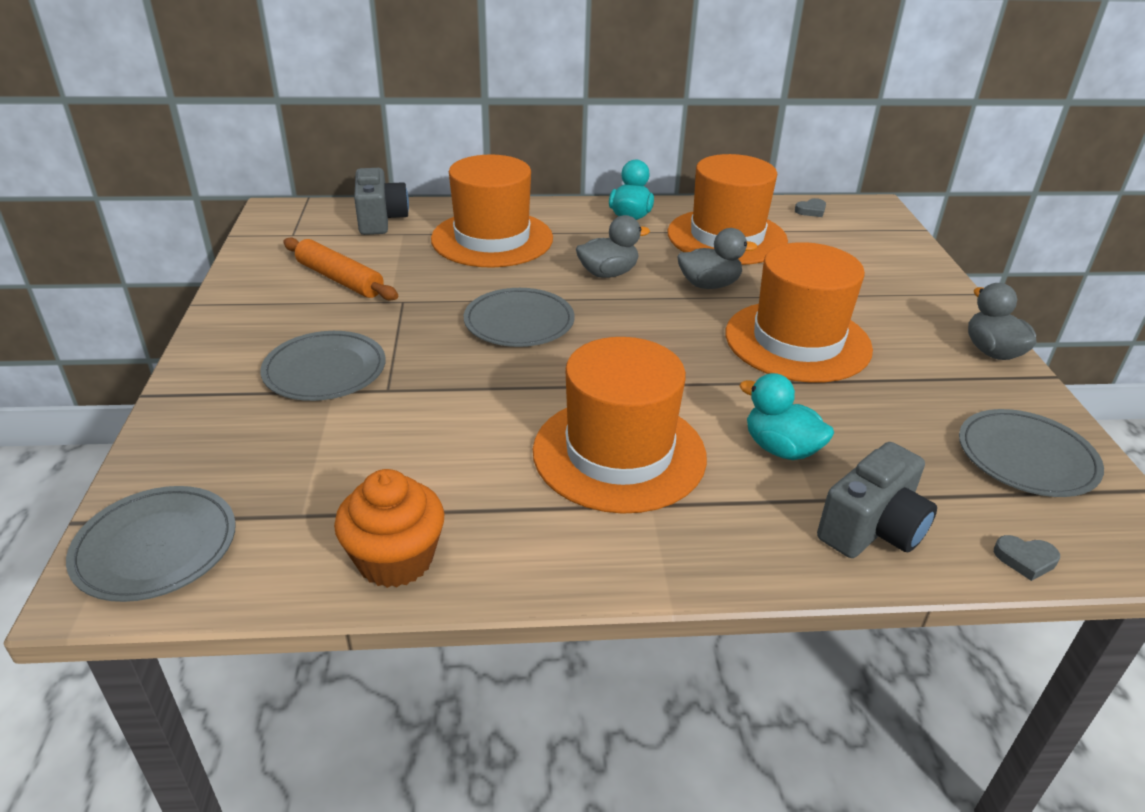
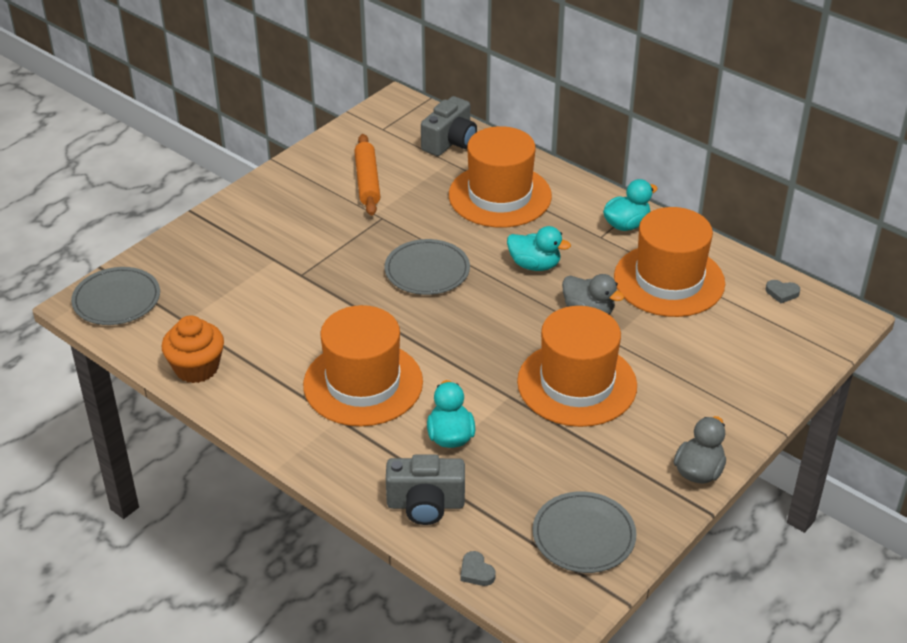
camera: 45 degrees right, 5 degrees up
(325, 370) = (285, 244): grey plate -> none
(608, 273) = (534, 265): grey duck -> turquoise duck

